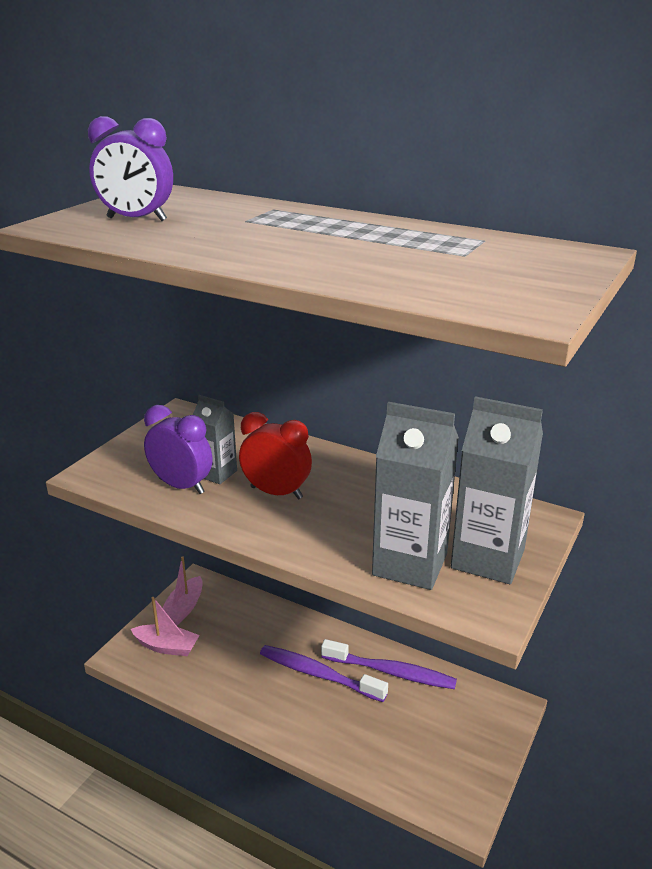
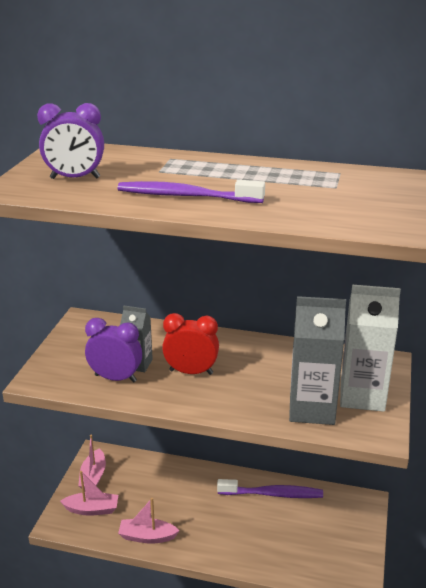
camera: 15 degrees left, 0 degrees up
(217, 693) = (147, 536): none -> pink boat
(318, 674) = (219, 506): purple toothbrush -> purple toothbrush (186, 196)
(487, 559) = (362, 396): grey carton -> white carton

